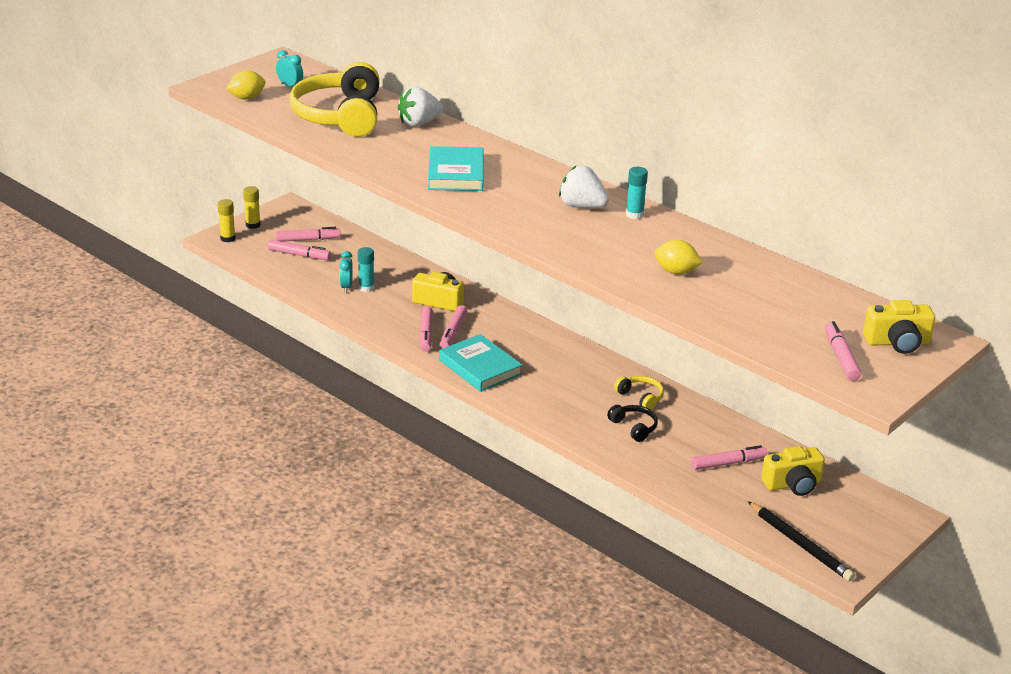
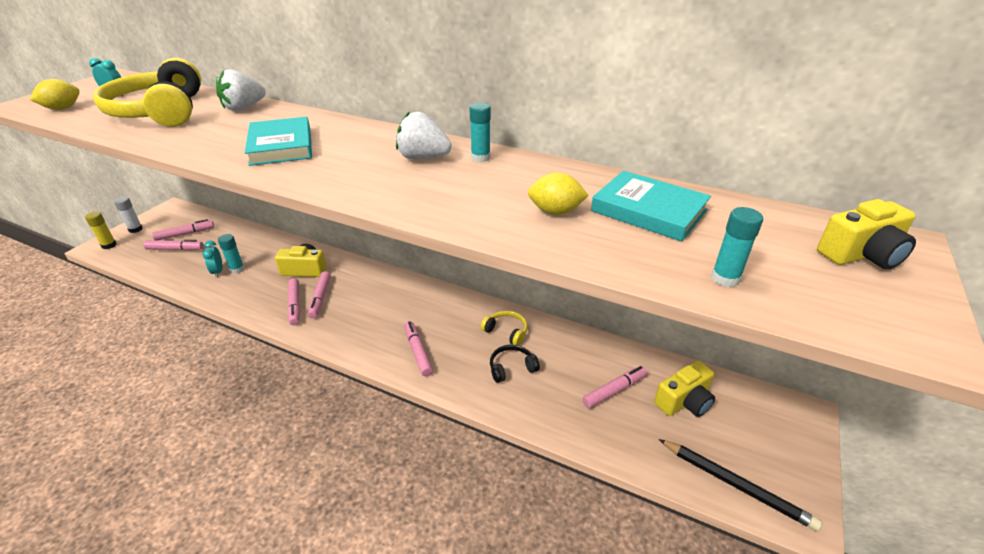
camera: 15 degrees left, 5 degrees up
(253, 225) = (135, 229): yellow glue stick -> white glue stick
(480, 367) = (350, 331): turquoise book -> turquoise book (648, 210)
(634, 427) = (511, 368): black headphones -> black headphones turned 60 degrees counterclockwise
(774, 338) = (725, 278): none -> turquoise glue stick
(840, 357) = (824, 290): pink marker -> pink marker (418, 352)

